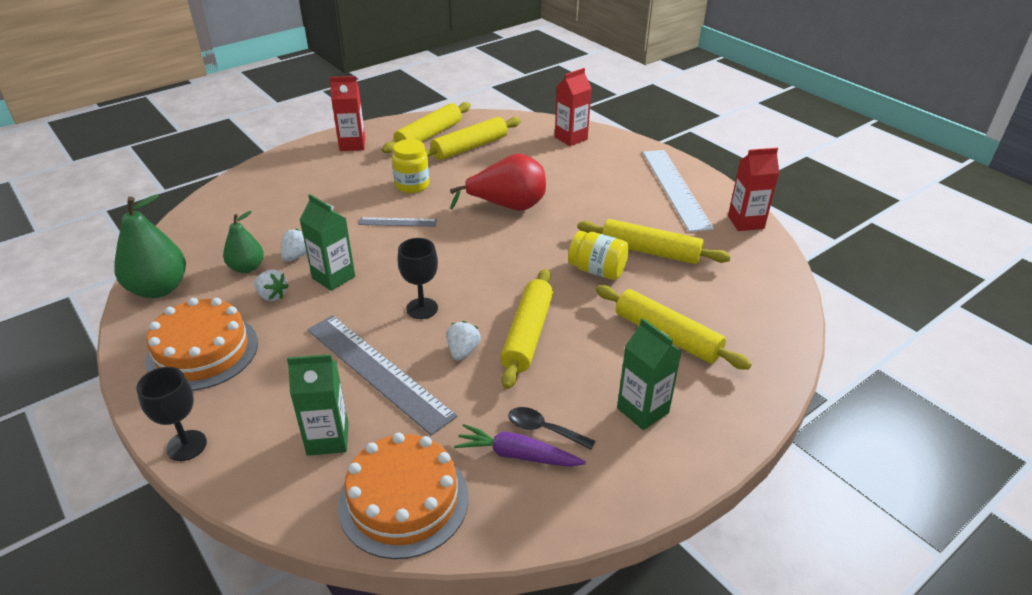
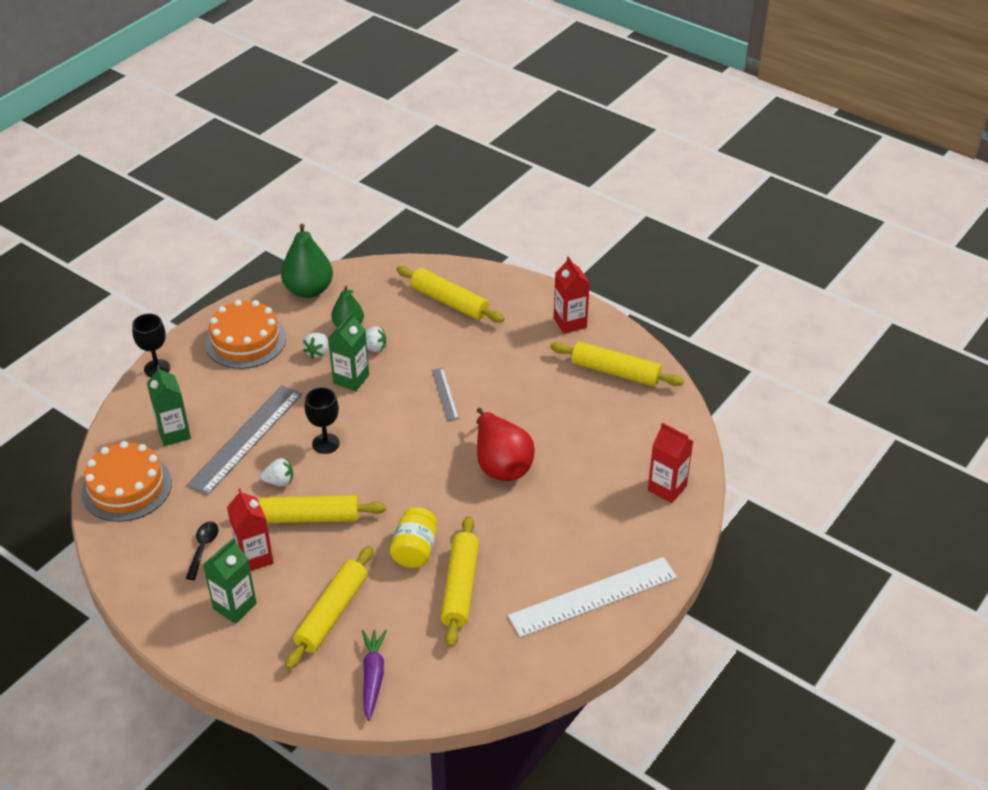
camera: 75 degrees right, 5 degrees up
(412, 185) = (512, 386): yellow jar -> none
(469, 147) = (605, 409): yellow rolling pin -> yellow rolling pin (449, 302)
(517, 455) = (175, 537): purple carrot -> purple carrot (373, 676)
(745, 222) = (545, 666): red carton -> red carton (254, 557)

